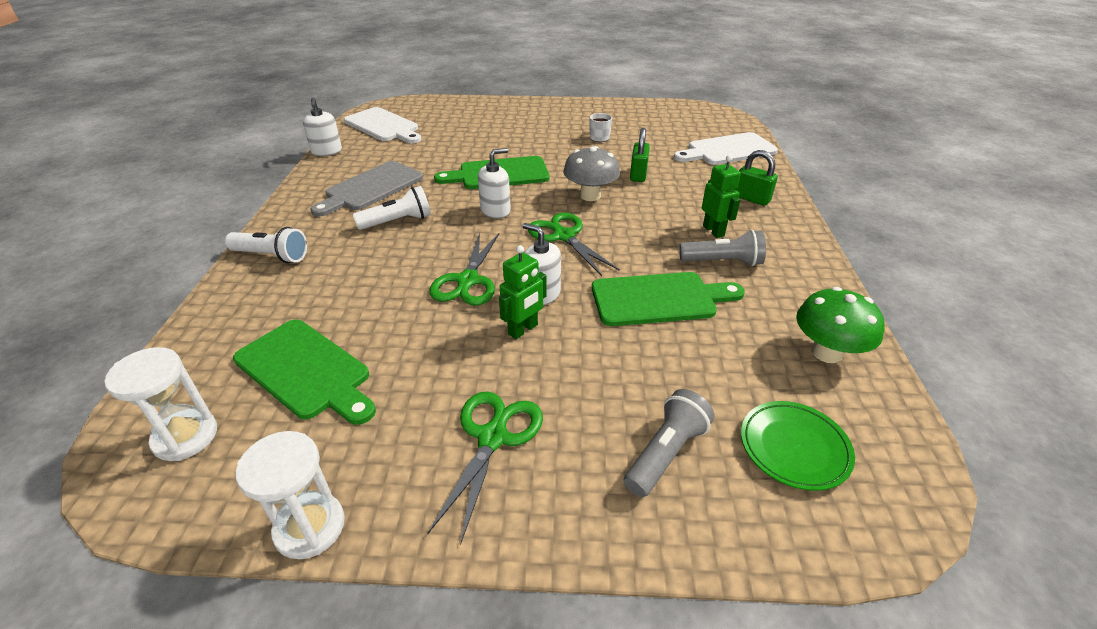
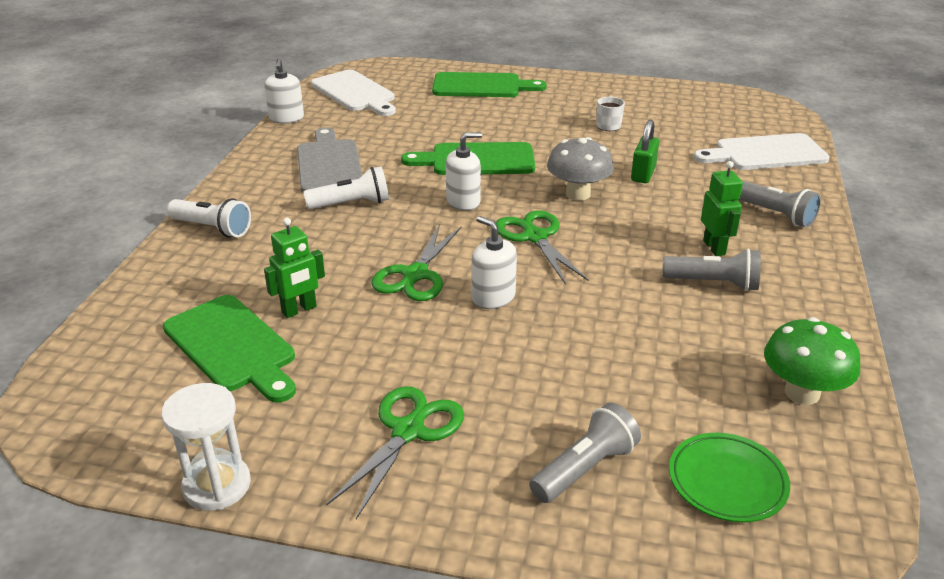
camera: 10 degrees right, 5 degrees down
(185, 437) = (111, 393): white hourglass -> none
(371, 188) = (329, 164): grey cutting board -> grey cutting board turned 120 degrees clockwise
(523, 329) = (464, 331): green robot -> green robot (299, 310)
(659, 299) = (625, 316): green cutting board -> green cutting board (481, 86)
(751, 199) = (774, 214): green padlock -> grey flashlight

